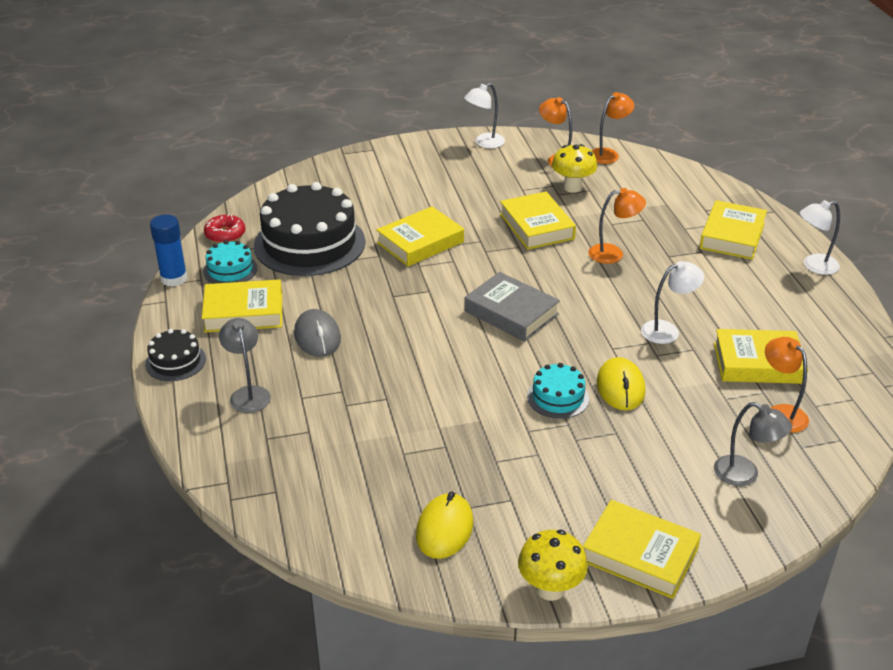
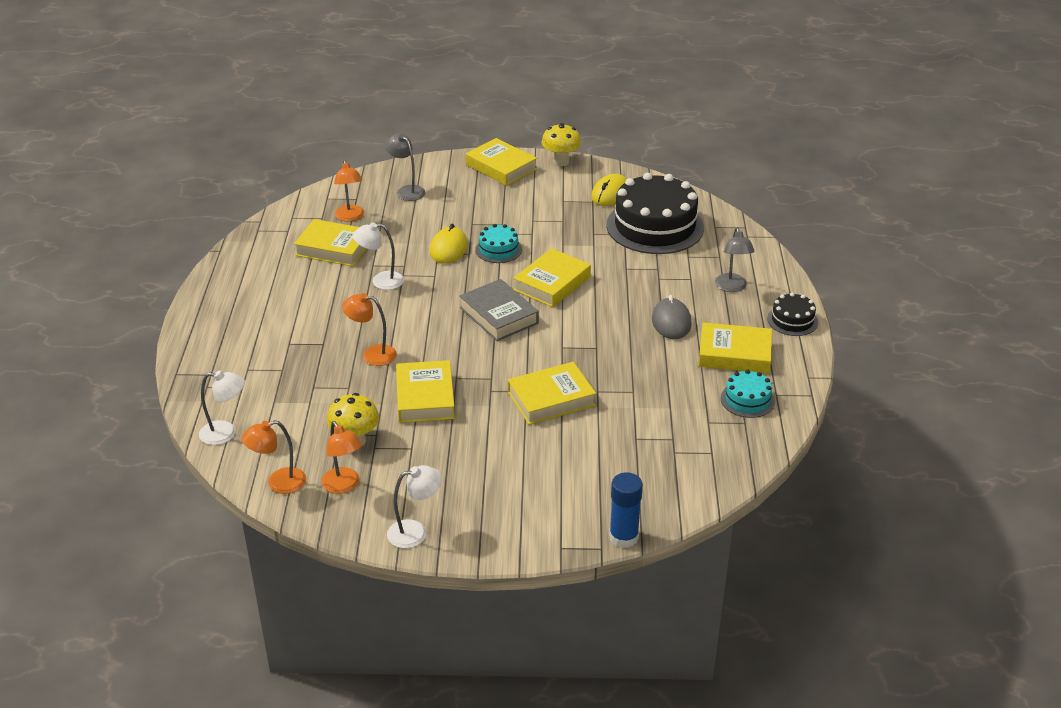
camera: 165 degrees left, 0 degrees up
(174, 278) = (803, 399): blue glue stick -> blue glue stick (623, 537)
(225, 234) = (753, 444): red donut -> none
(309, 243) = (664, 417): black cake -> black cake (655, 226)
(732, 236) = (245, 354): yellow book -> yellow book (552, 283)
(813, 266) = (205, 313): white lamp -> white lamp (225, 433)

